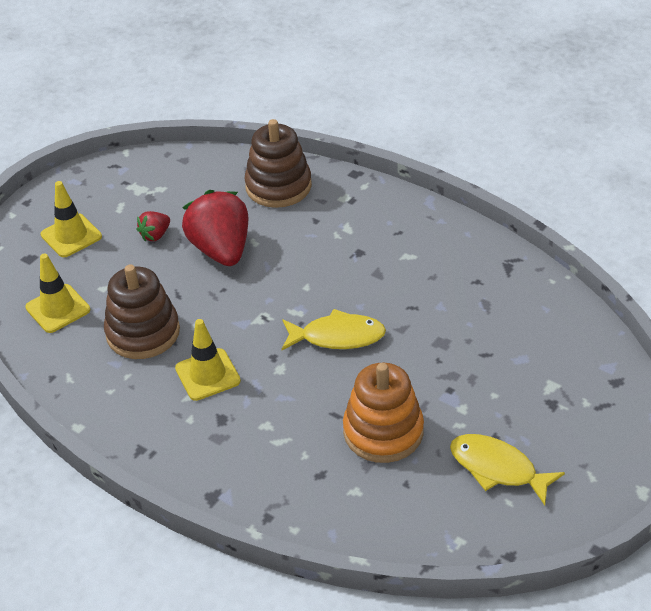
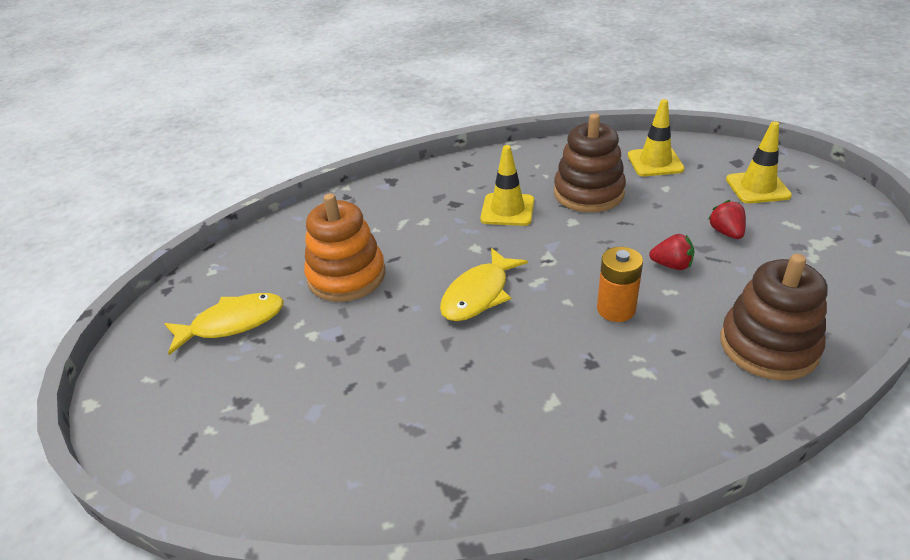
camera: 125 degrees right, 5 degrees down
(221, 250) = (671, 265): red strawberry -> red strawberry, size x0.46
(295, 260) = (616, 309): none -> orange battery

